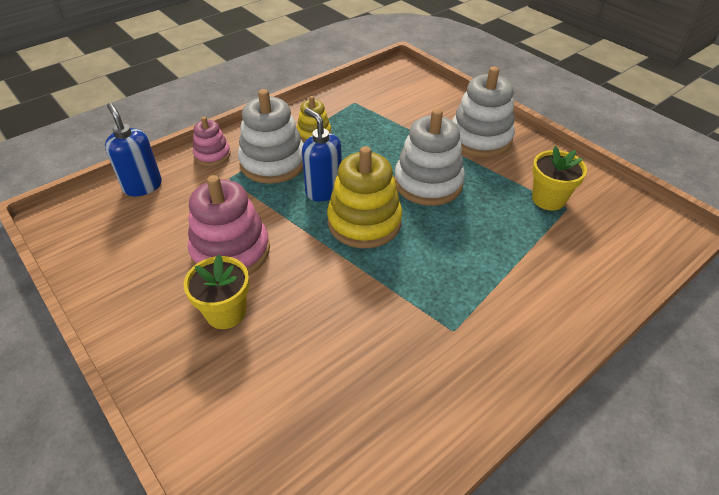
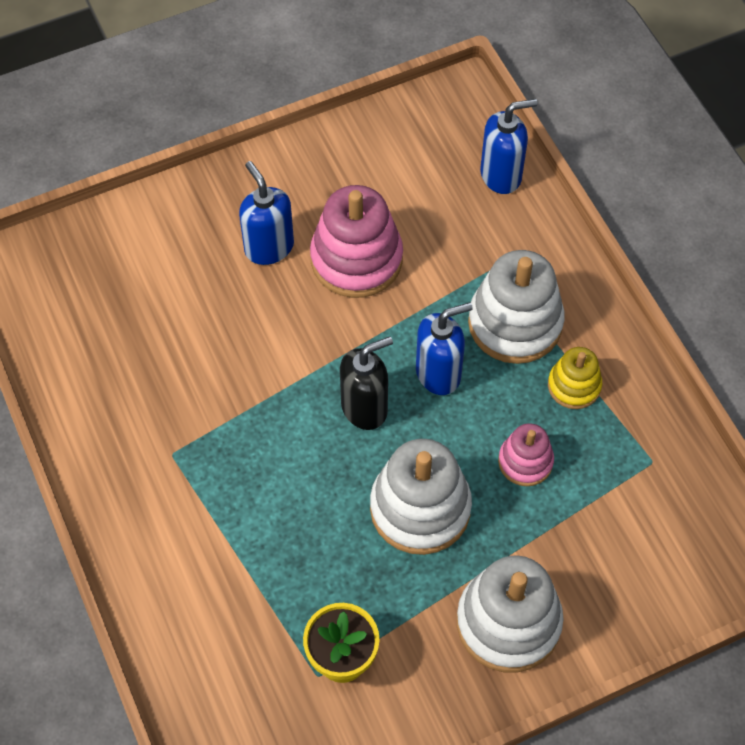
camera: 105 degrees right, 15 degrees up
(212, 155) = (550, 253): pink stacking toy -> pink stacking toy (525, 461)
(226, 312) = (269, 247): yellow flower pot -> blue soap dispenser
(364, 222) = (365, 408): yellow stacking toy -> black soap dispenser

